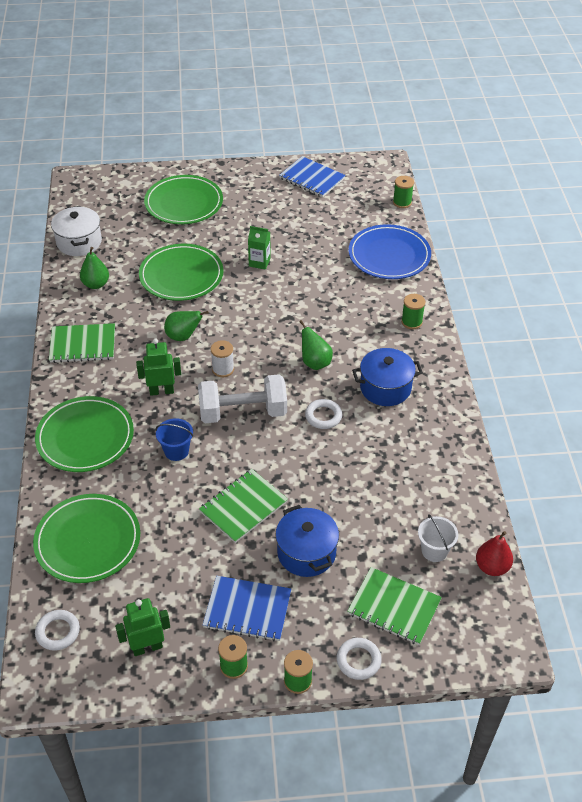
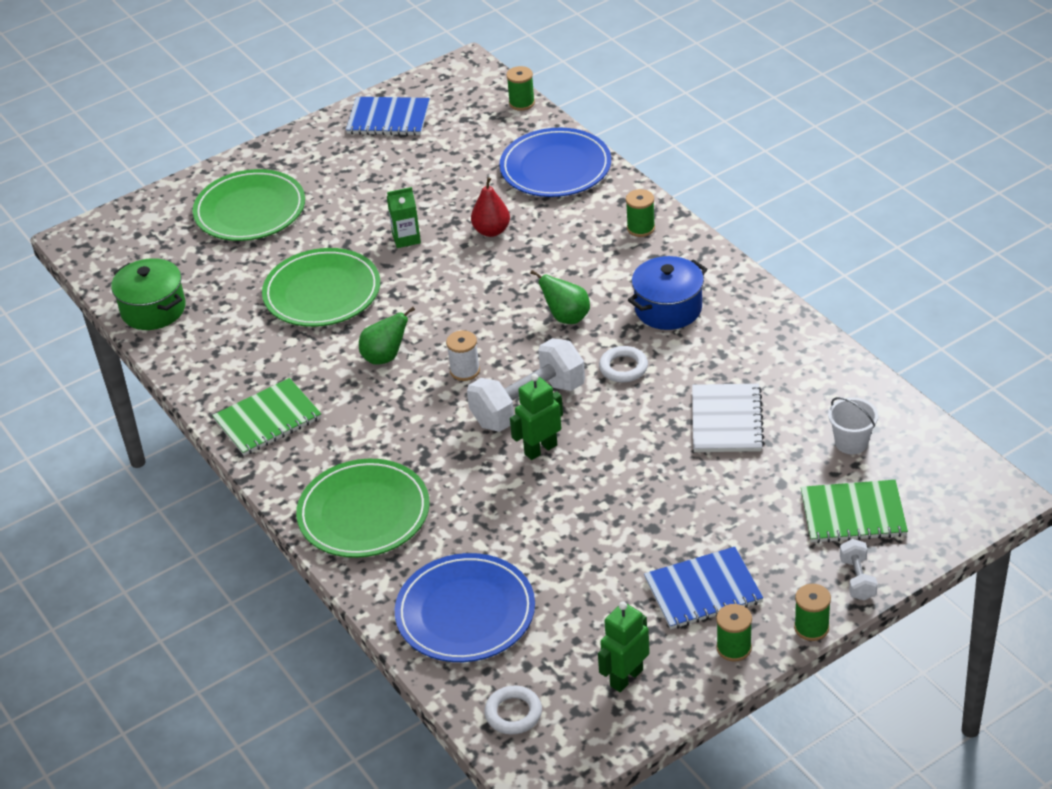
camera: 25 degrees left, 5 degrees down
(79, 242) = (153, 309): white pot -> green pot
(88, 541) = (465, 613): green plate -> blue plate
(96, 284) = (221, 347): green pear -> none
(161, 391) = (412, 425): green robot -> green robot (540, 449)
(176, 451) = (486, 478): blue bucket -> none
(243, 507) = (612, 497): green notebook -> none
(306, 553) = (719, 508): blue pot -> none
(358, 660) = (857, 579): white ring -> white dumbbell
(361, 489) = (726, 420): none -> white notebook
(492, 567) = (921, 430): red pear -> red pear (491, 231)

